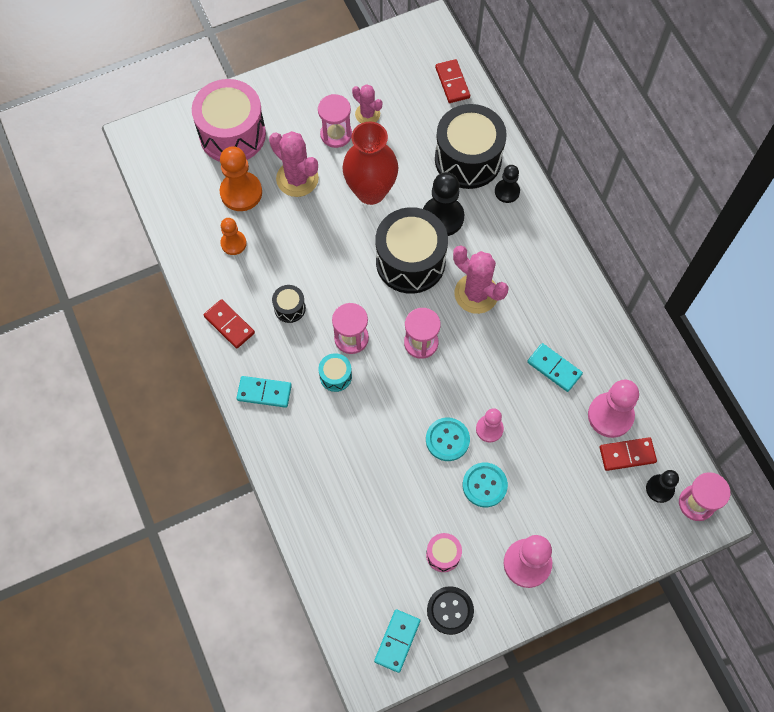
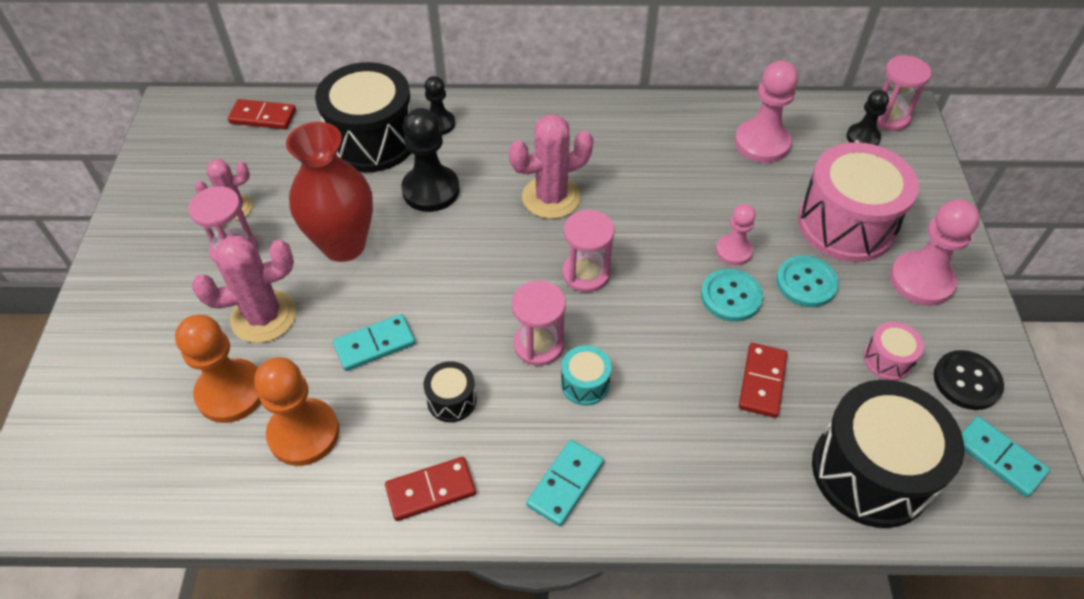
camera: 65 degrees left, 15 degrees down
(232, 134) = (131, 368): pink drum -> pink drum (846, 224)
(233, 243) = (304, 433): orange pawn -> orange pawn, size x1.67
(410, 261) = (469, 242): black drum -> black drum (871, 471)
(554, 368) = (683, 166): turquoise domino -> turquoise domino (374, 344)
(627, 454) = (813, 147): red domino -> red domino (762, 381)

